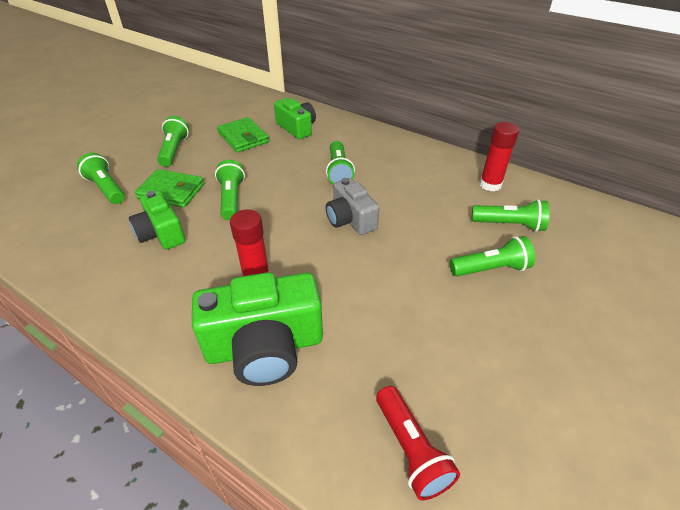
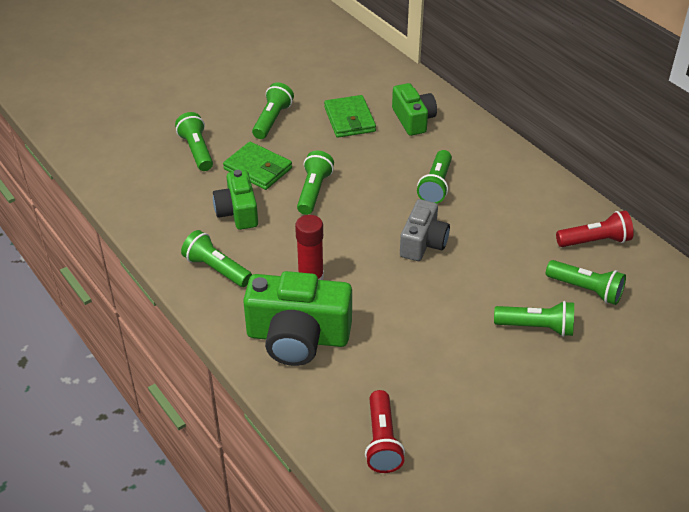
camera: 20 degrees right, 0 degrees up
(151, 295) = (216, 269): none -> green flashlight
(350, 219) = (423, 243): grey camera -> grey camera turned 150 degrees counterclockwise
(490, 185) = (595, 241): red glue stick -> red flashlight

